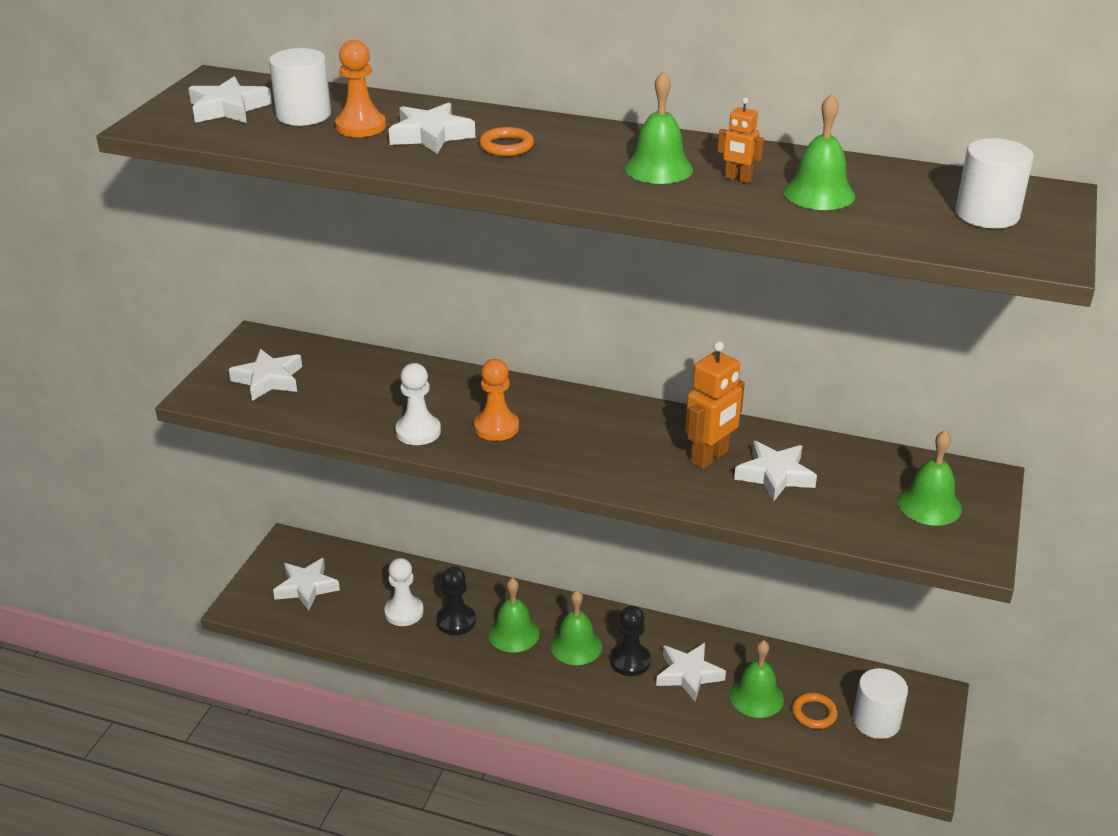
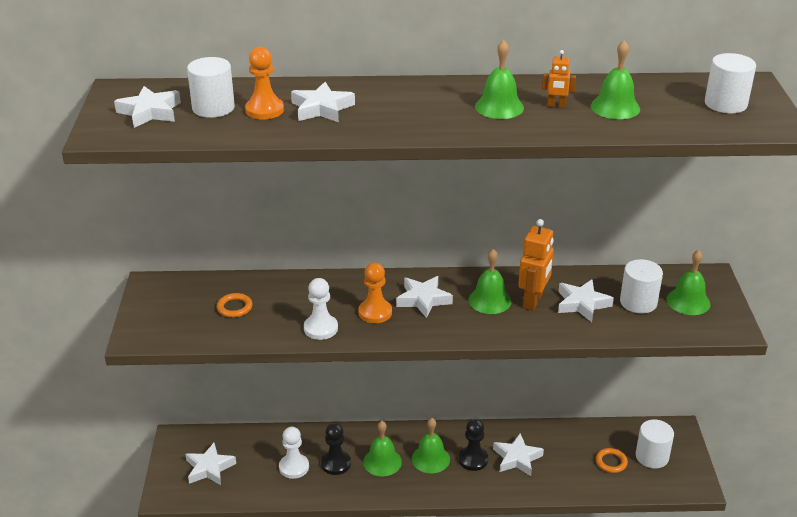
camera: 20 degrees left, 0 degrees up
(269, 380) = (182, 314): white star -> white star (423, 299)
(506, 146) = (382, 108): orange ring -> orange ring (234, 307)
(756, 697) = (569, 461): green bell -> green bell (489, 300)
(855, 490) = (638, 302): none -> white cylinder

